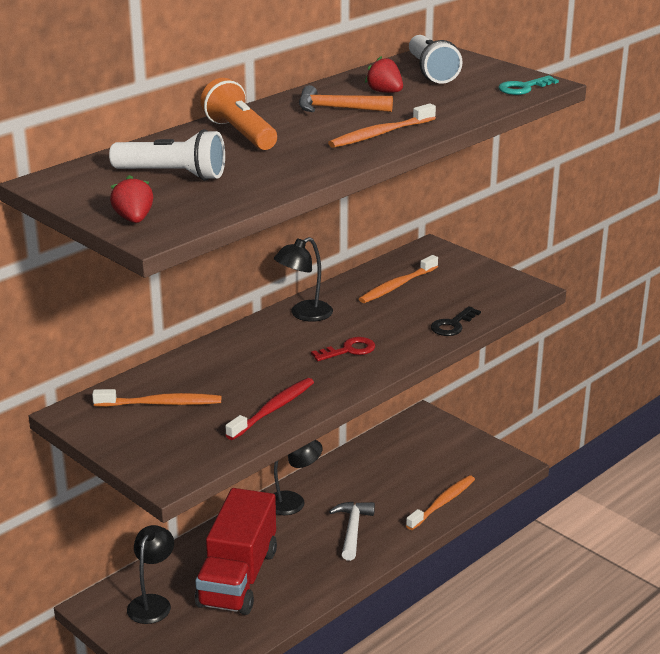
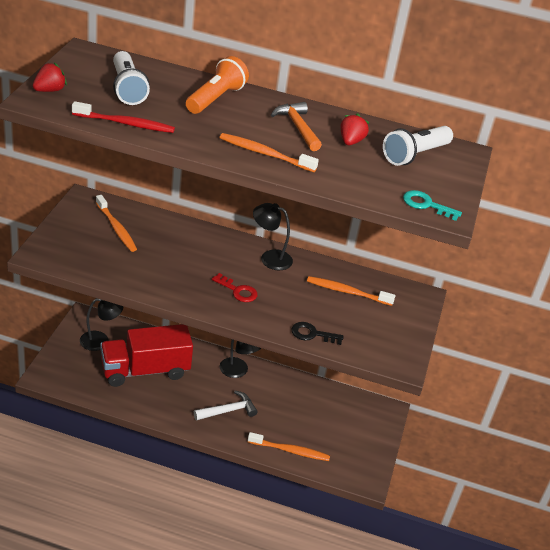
camera: 55 degrees right, 10 degrees up
(273, 409) = (139, 276): red toothbrush -> red toothbrush (125, 124)

